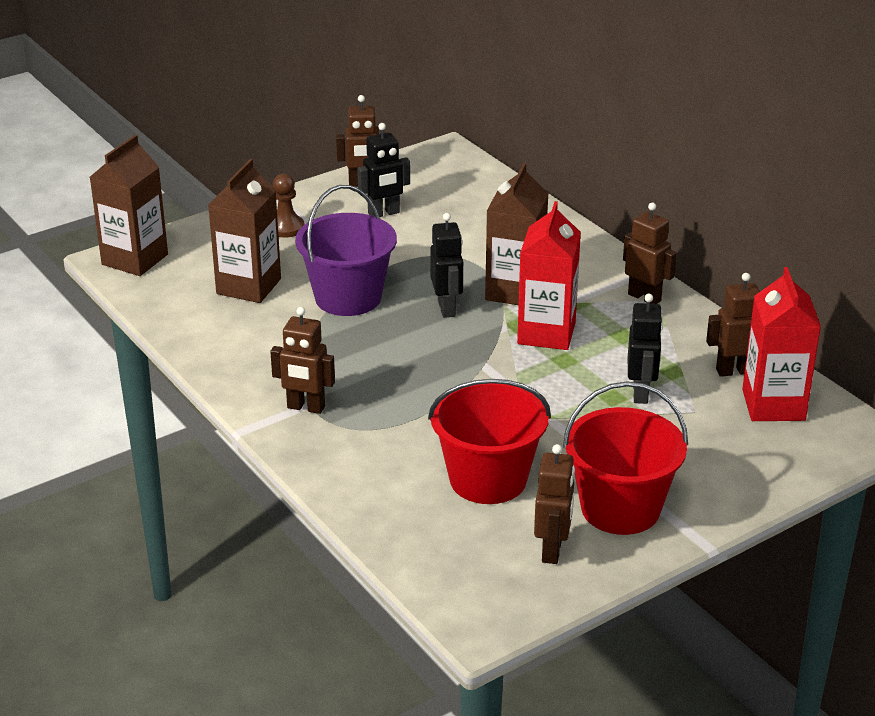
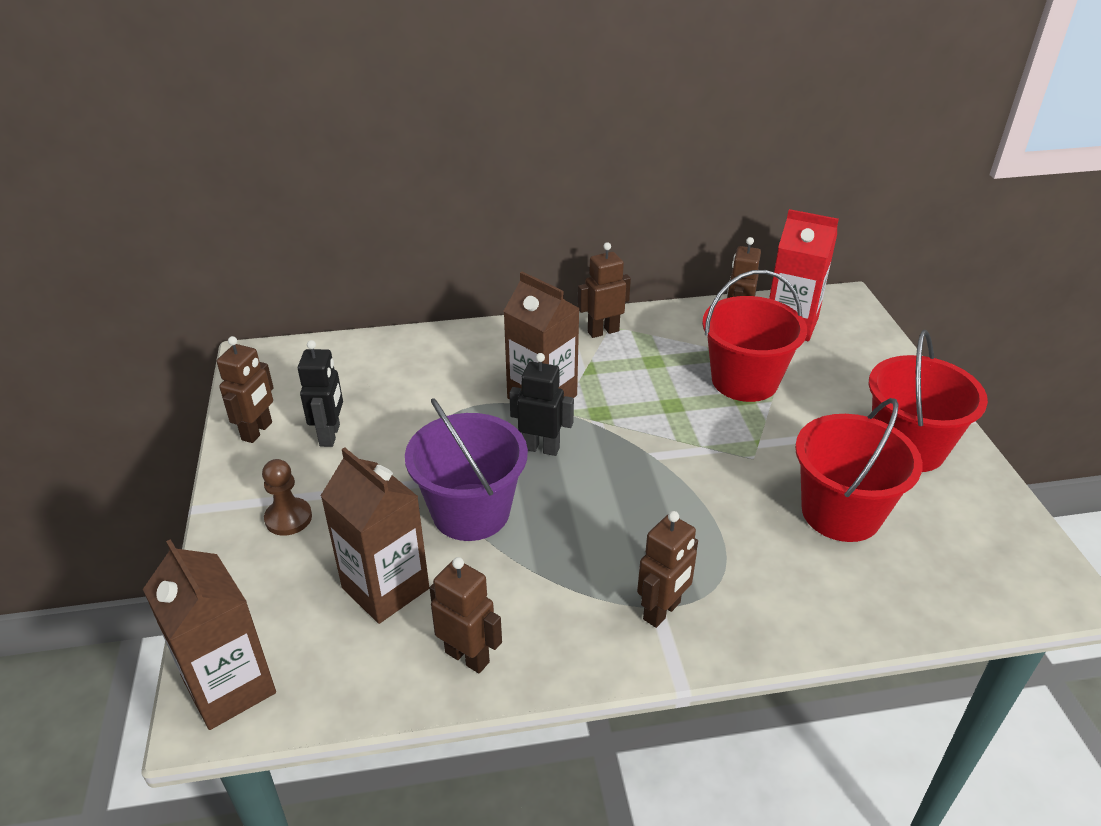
camera: 65 degrees left, 5 degrees up
(546, 333) = (624, 401): red carton -> none
(552, 550) = (960, 507): brown robot -> brown robot (467, 657)
(641, 393) = (744, 381): black robot -> red bucket

